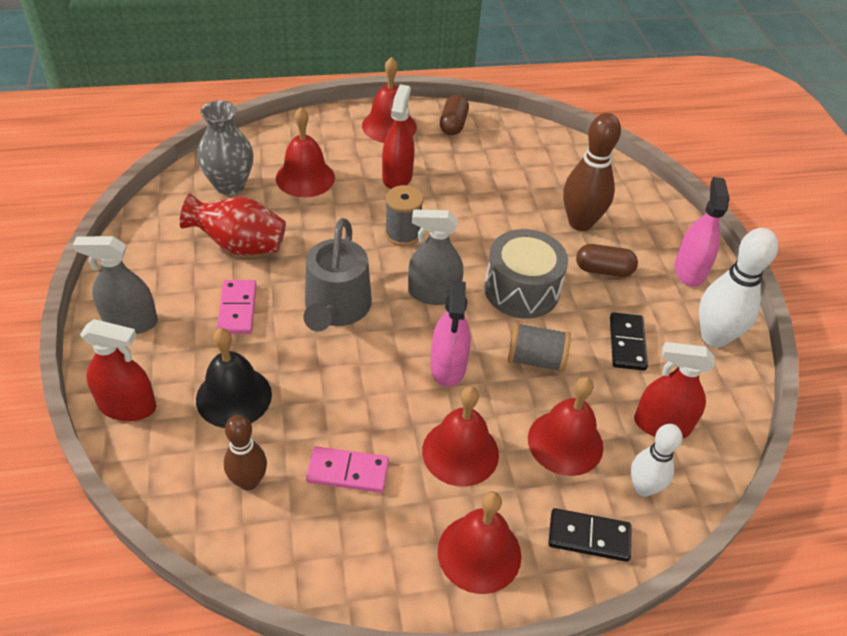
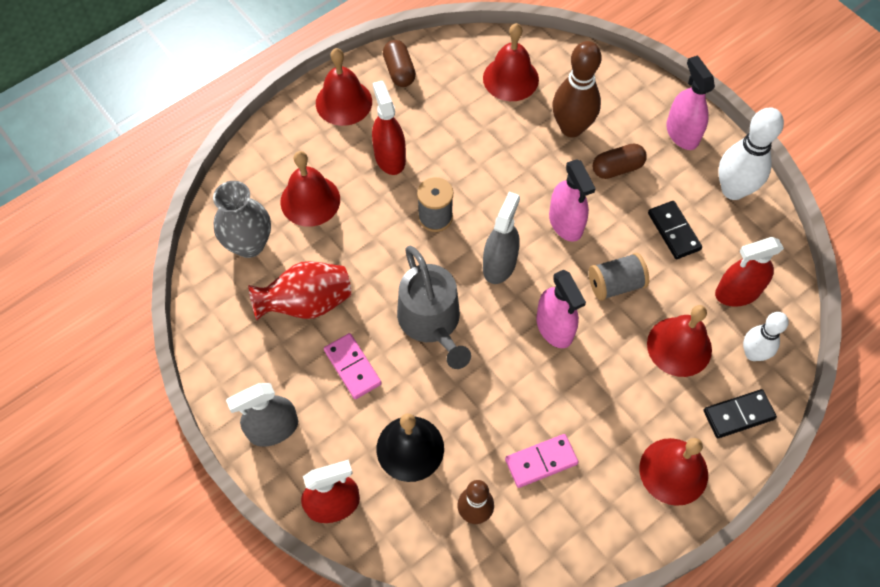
camera: 25 degrees left, 15 degrees up
(433, 293) = (499, 264): grey spray bottle -> grey spray bottle turned 135 degrees clockwise
(460, 452) = (610, 398): red bell -> red bell (510, 78)
(521, 290) = (565, 223): grey drum -> pink spray bottle

